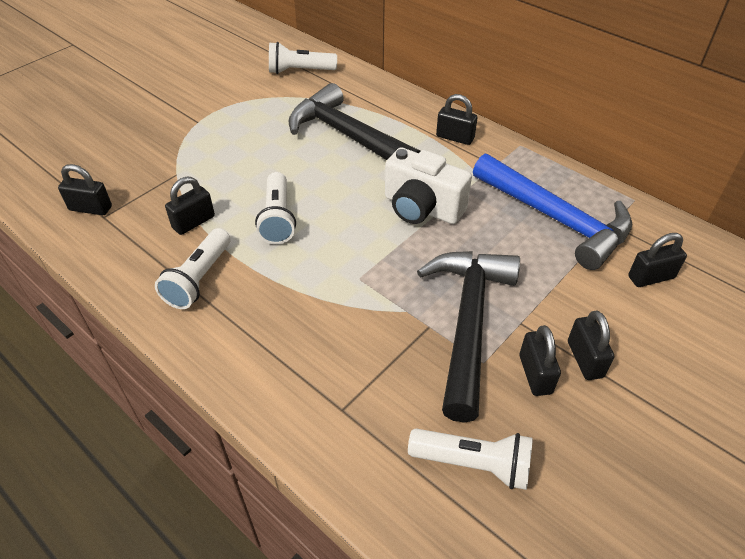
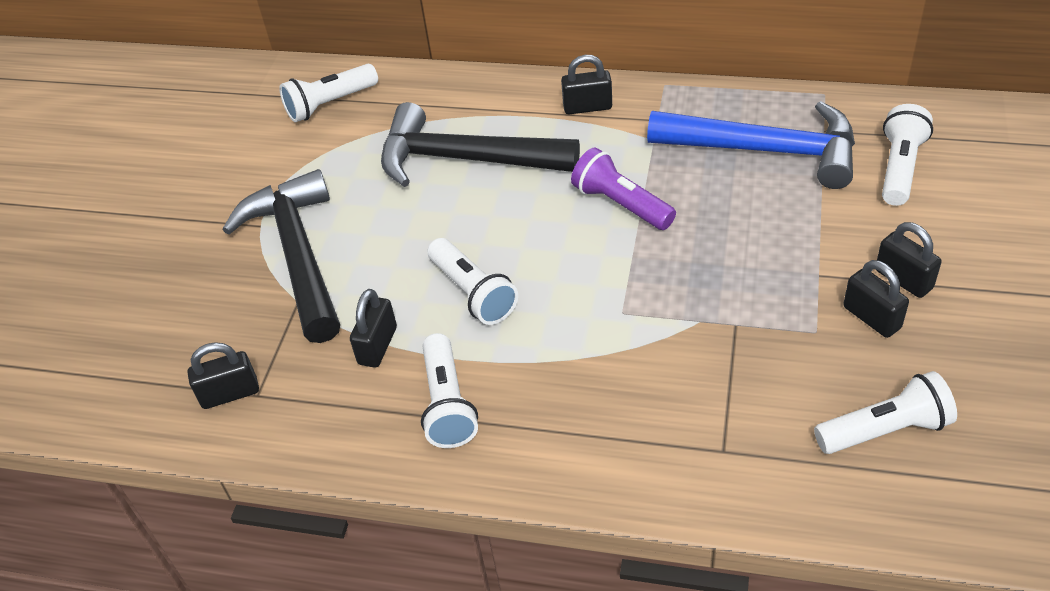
camera: 25 degrees left, 0 degrees up
(422, 208) = (621, 204): white camera -> purple flashlight
(468, 323) = (770, 301): black hammer -> black hammer (298, 255)
(651, 277) = (899, 168): black padlock -> white flashlight

